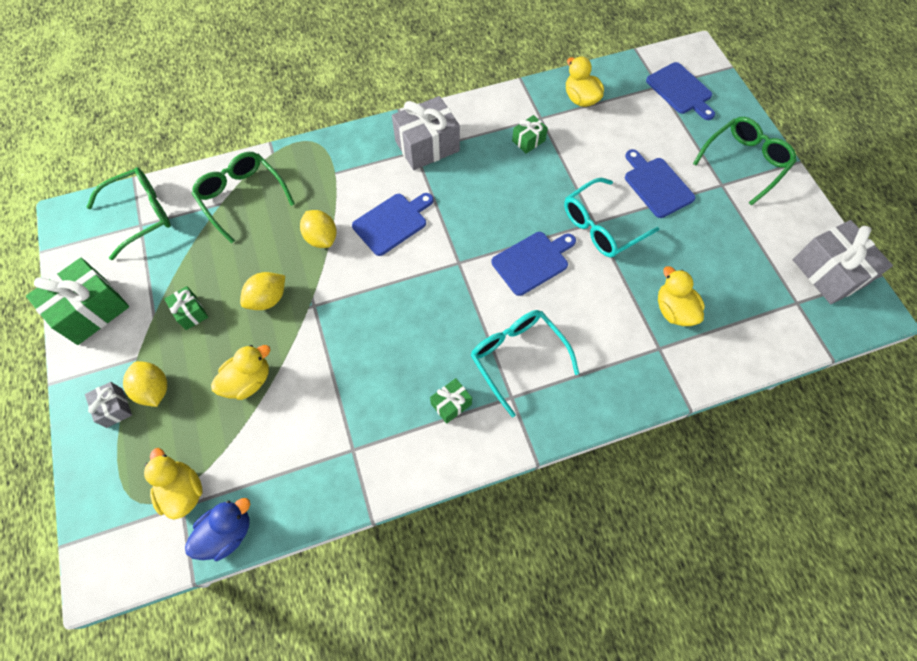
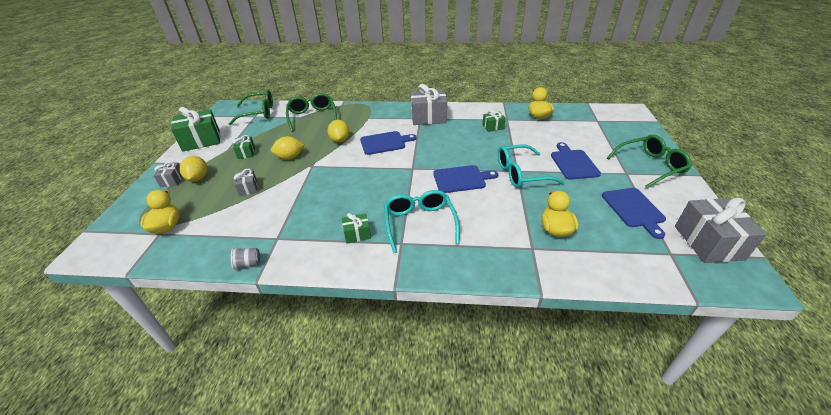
camera: 25 degrees right, 25 degrees down
(227, 532) = (169, 255): blue duck -> none
(248, 381) = (248, 188): yellow duck -> grey gift
(344, 502) = (248, 264): none -> grey cup
(680, 90) = (612, 125): blue cutting board -> blue cutting board (634, 209)

